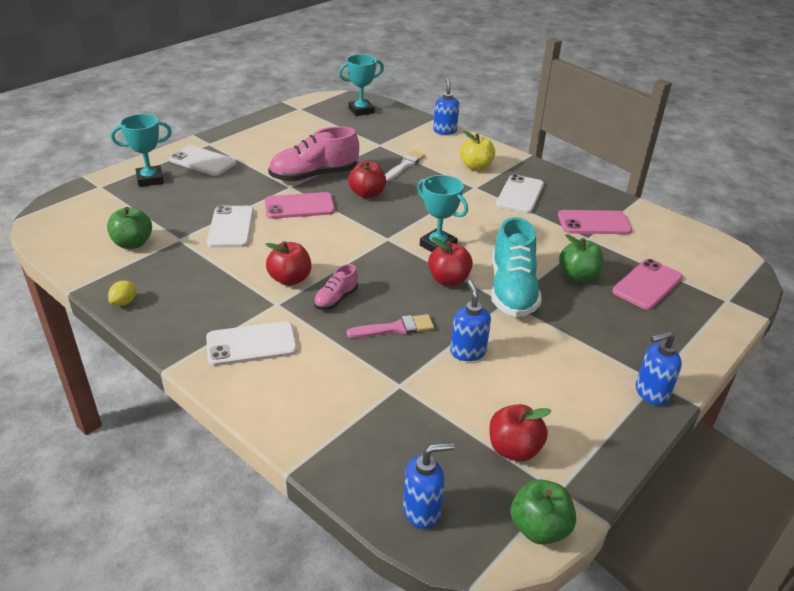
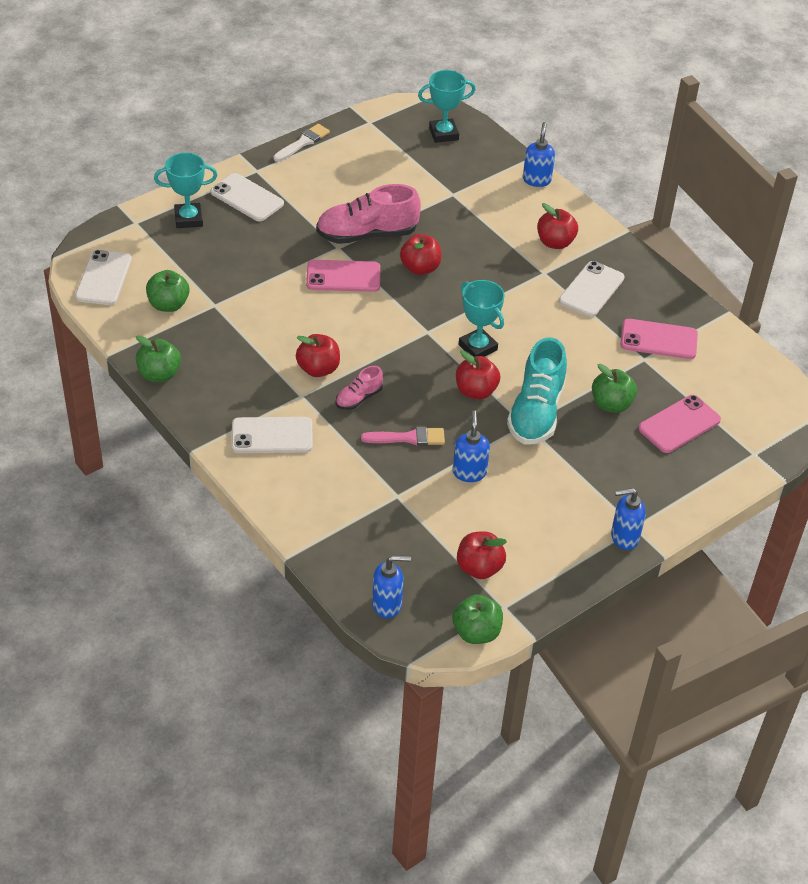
camera: 10 degrees right, 10 degrees up
(124, 302) = (159, 374): yellow lemon -> green apple
(231, 227) = (268, 296): white phone -> white phone (103, 278)
(405, 165) = (473, 230): white brush -> white brush (303, 142)
(476, 167) = (555, 242): yellow apple -> red apple

